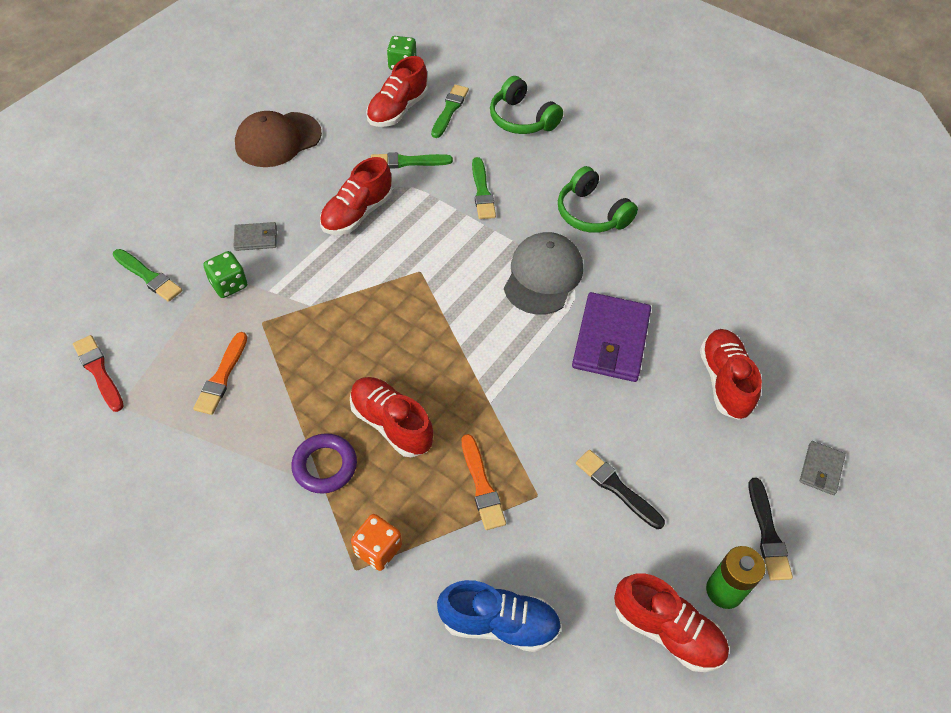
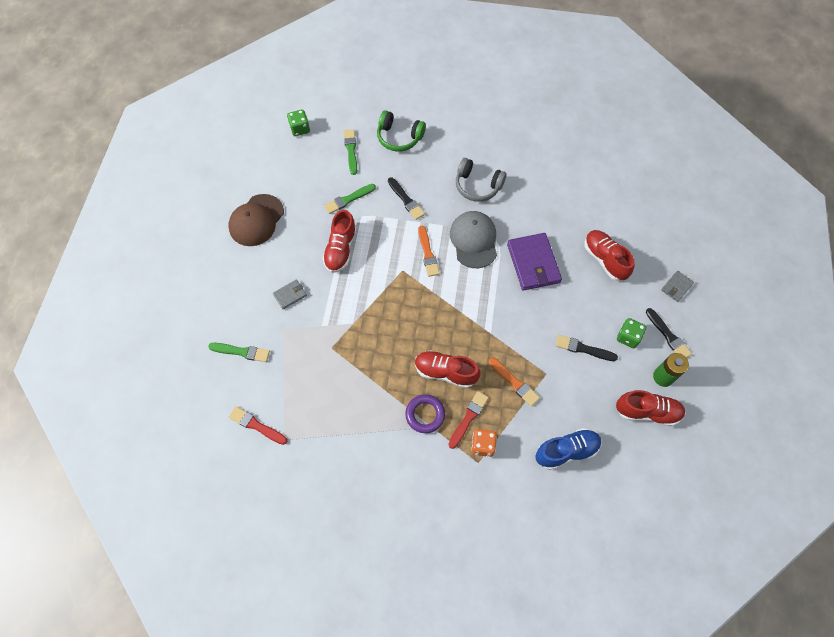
camera: 25 degrees left, 10 degrees up
(222, 376) = (331, 392): orange brush -> orange brush (428, 253)
(229, 285) = (295, 333): green dice -> green dice (628, 337)
(382, 501) = (468, 418): none -> red brush
(397, 110) = (318, 164): red shoe -> none
(482, 191) = (406, 200): green brush -> black brush
(591, 213) = (477, 186): green headphones -> grey headphones
(821, 469) = (676, 287): grey wallet -> grey wallet turned 45 degrees clockwise

